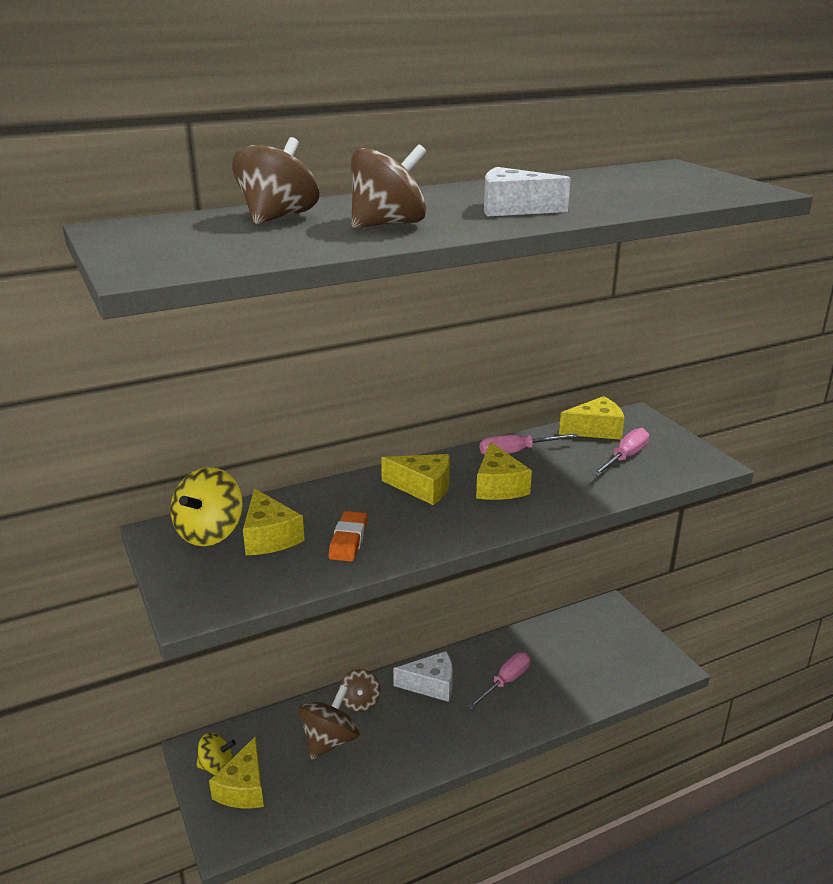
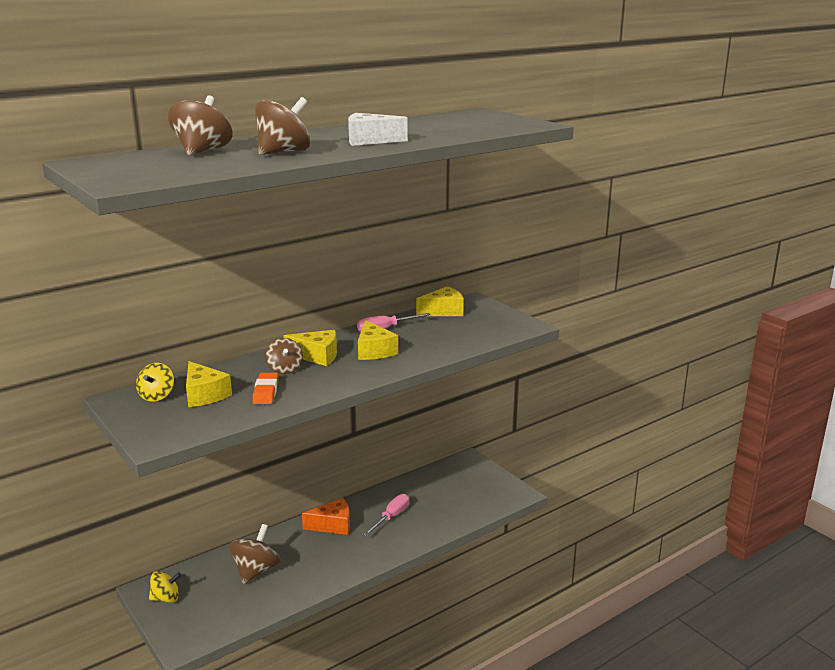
camera: 10 degrees left, 5 degrees down
(210, 532) = (157, 396): yellow spinning top -> yellow spinning top, size x0.66
(244, 788) = (190, 609): yellow cheese -> none
(360, 702) = (277, 543): brown spinning top -> brown spinning top (285, 369)
(431, 685) = (333, 525): white cheese -> orange cheese
(625, 457) = (466, 327): pink screwdriver -> none

